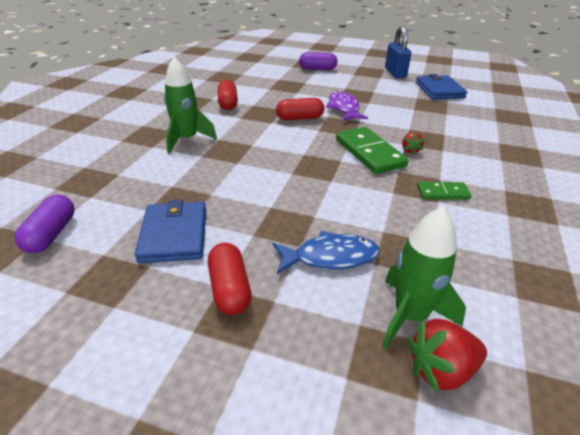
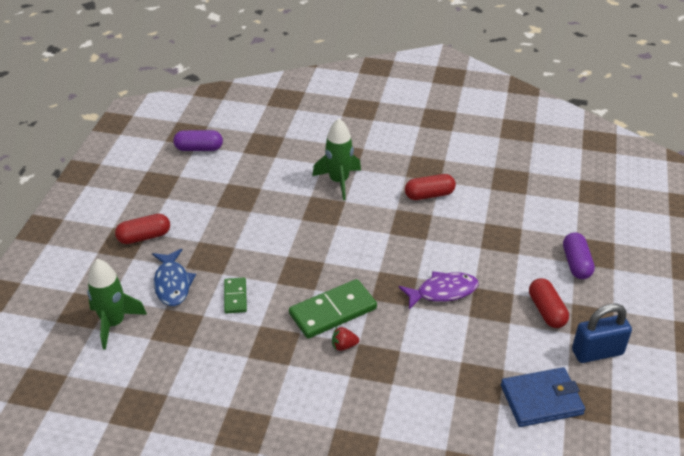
camera: 85 degrees right, 5 degrees up
(174, 235) = (198, 202): blue wallet -> none
(299, 118) = (404, 254): red capsule -> red capsule (546, 311)
(441, 370) = (72, 333): red strawberry -> none
(442, 193) = (261, 362): green domino -> green domino (235, 297)

